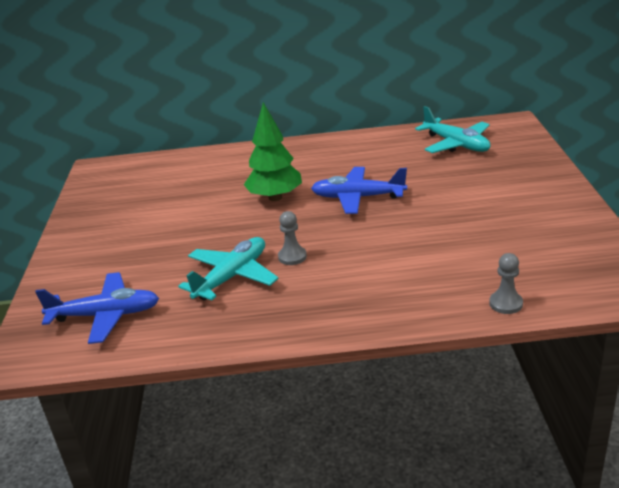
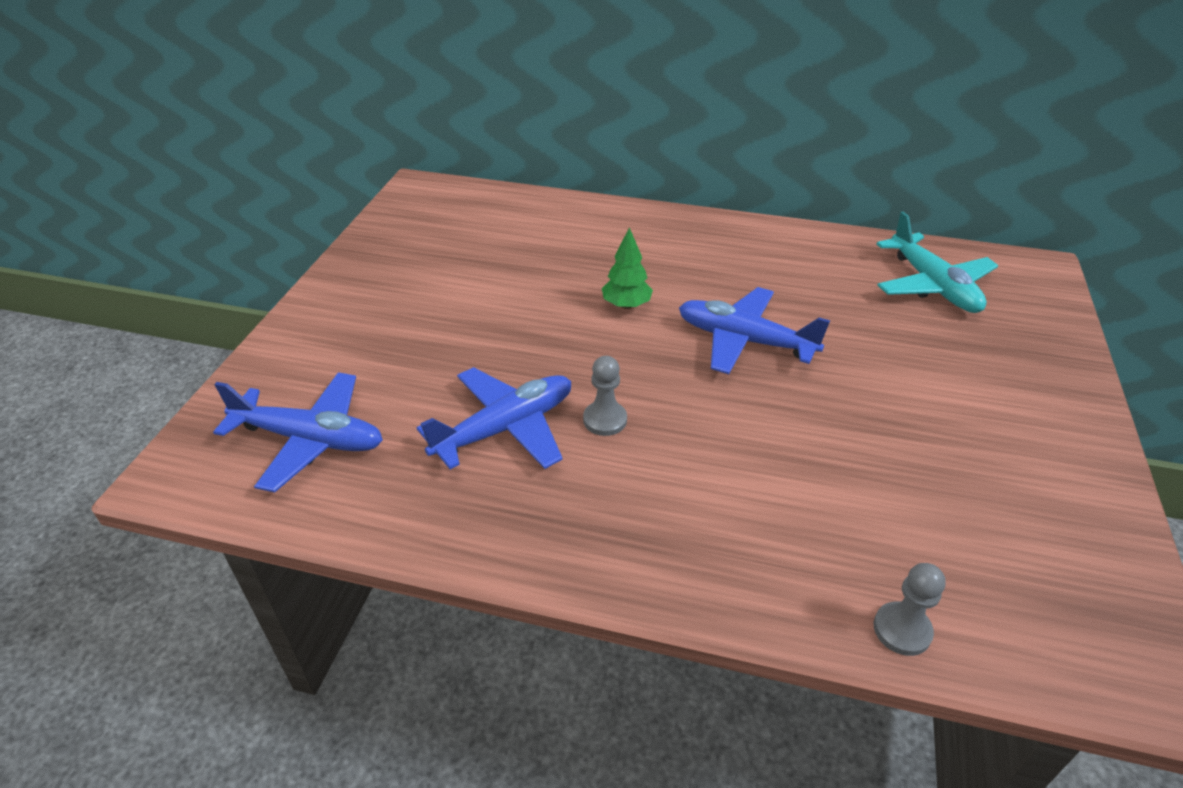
camera: 15 degrees right, 10 degrees up
(232, 276) = (505, 428): turquoise plane -> blue plane
(275, 197) = (626, 305): green tree -> green tree, size x0.59

